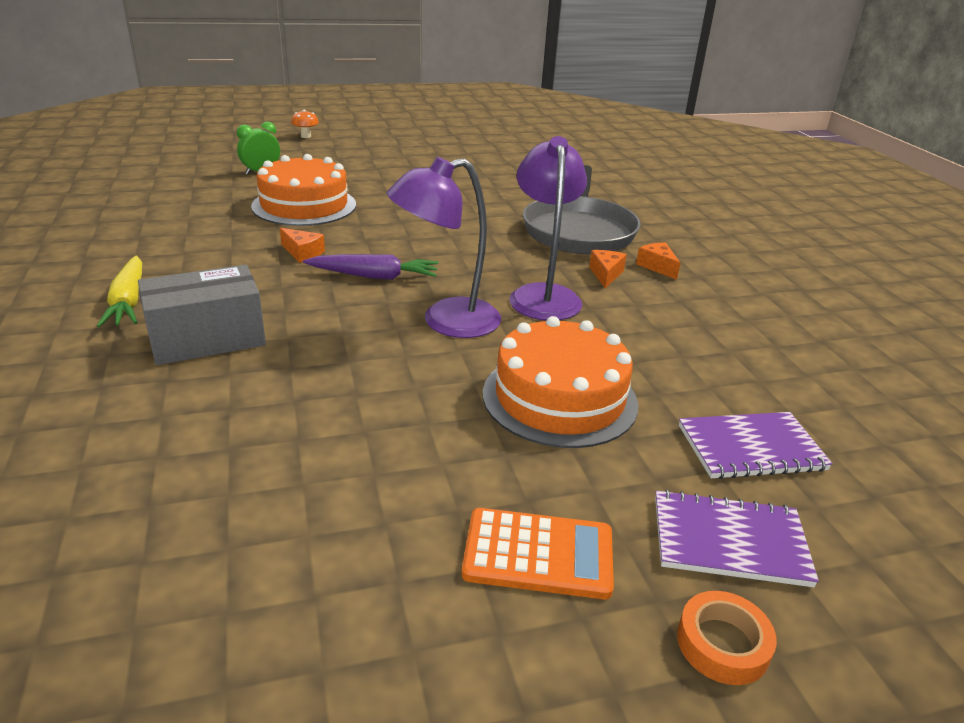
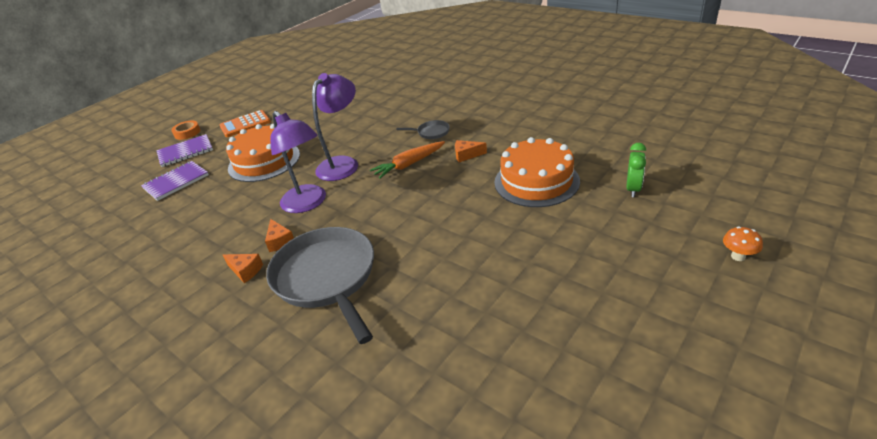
camera: 150 degrees right, 5 degrees up
(128, 301) = (482, 103): yellow carrot -> none
(207, 339) = (425, 111): grey box -> none
(274, 299) = (431, 132): none -> grey pan
(374, 276) = (409, 164): purple carrot -> orange carrot

